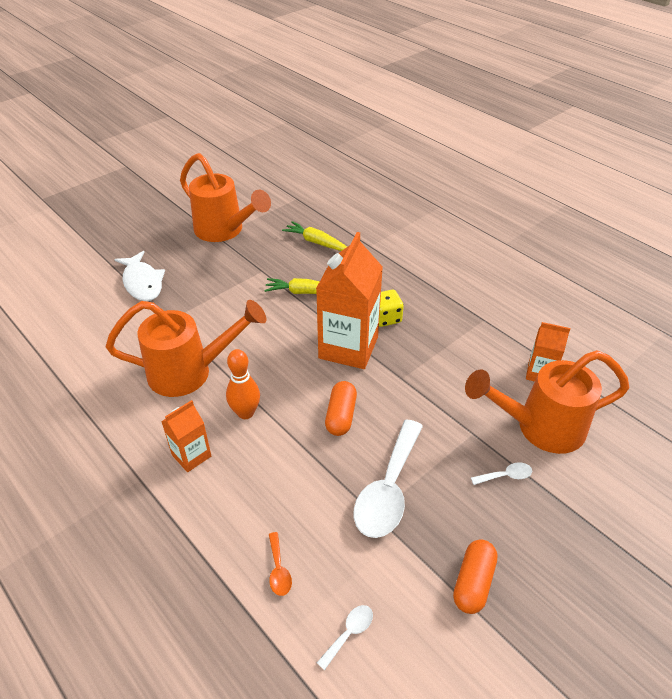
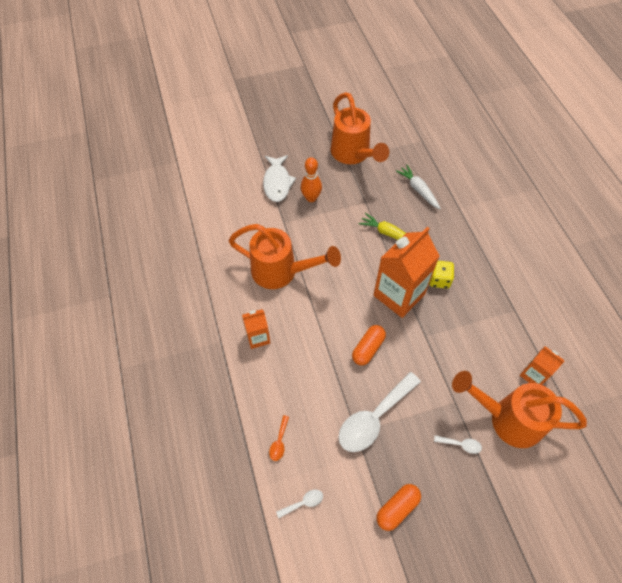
camera: 25 degrees right, 15 degrees up
(245, 413) = (305, 319): orange bowling pin -> orange bowling pin (311, 198)
(316, 242) = (418, 190): yellow carrot -> white carrot

